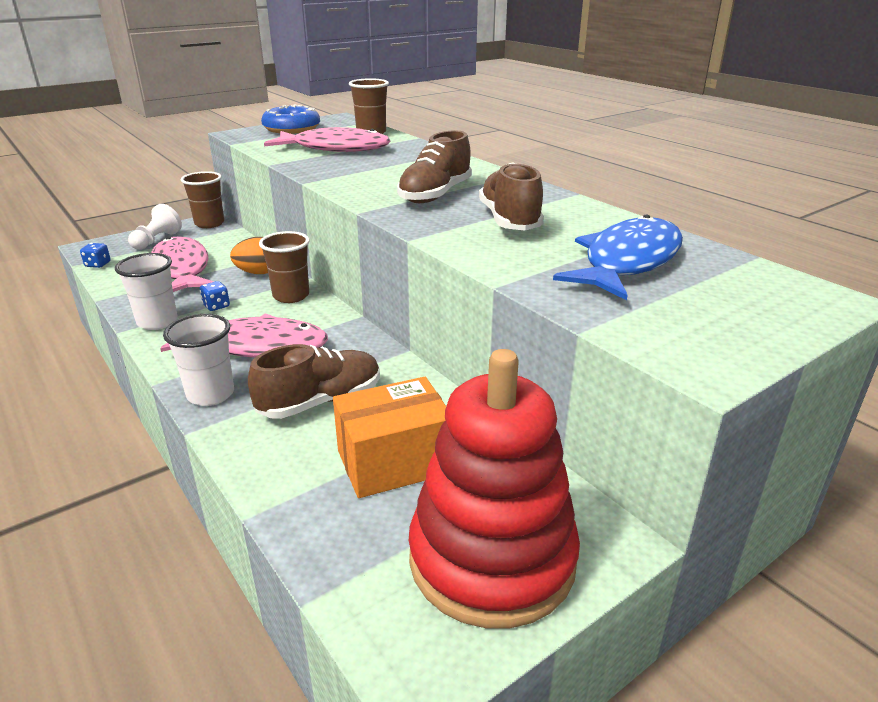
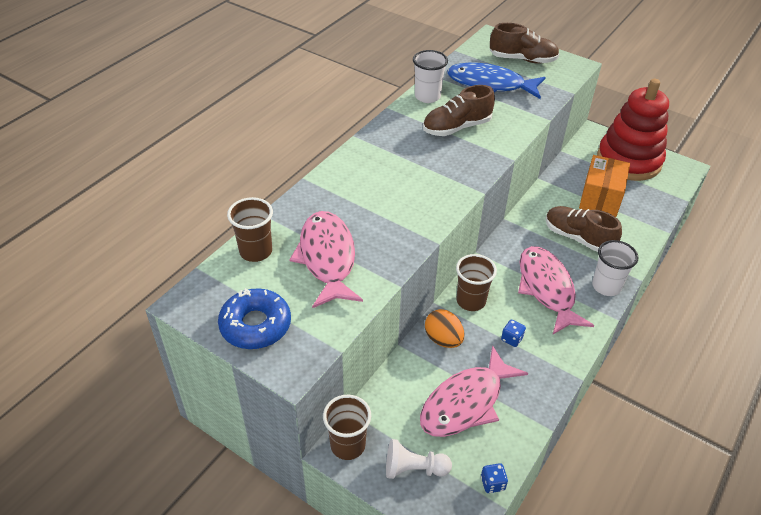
camera: 110 degrees left, 15 degrees up
(157, 322) = (554, 363): white cup -> white cup (427, 96)
(394, 462) = (600, 198): orange box -> orange box turned 60 degrees clockwise
(435, 195) = (427, 166): brown shoe -> brown shoe (522, 59)

